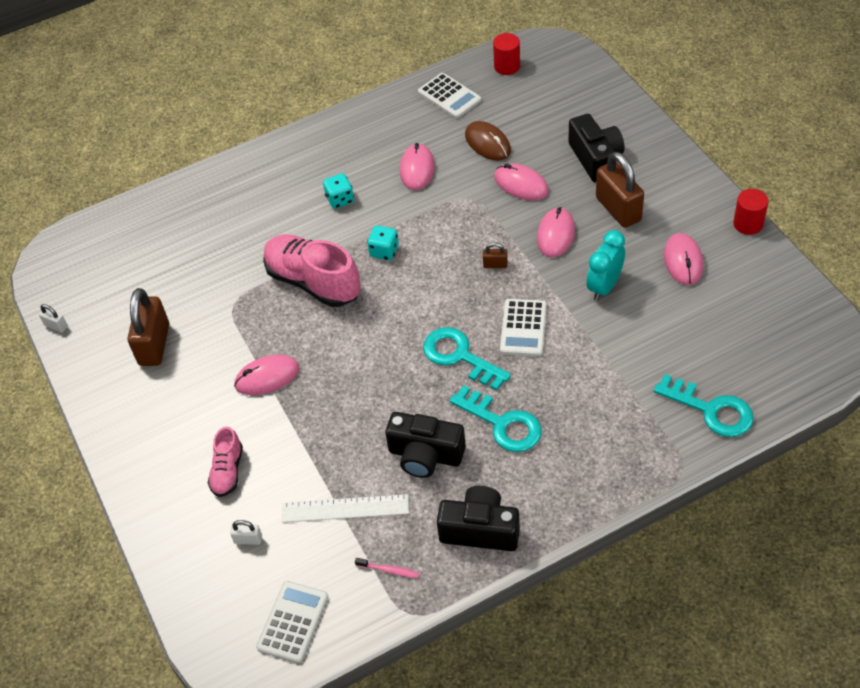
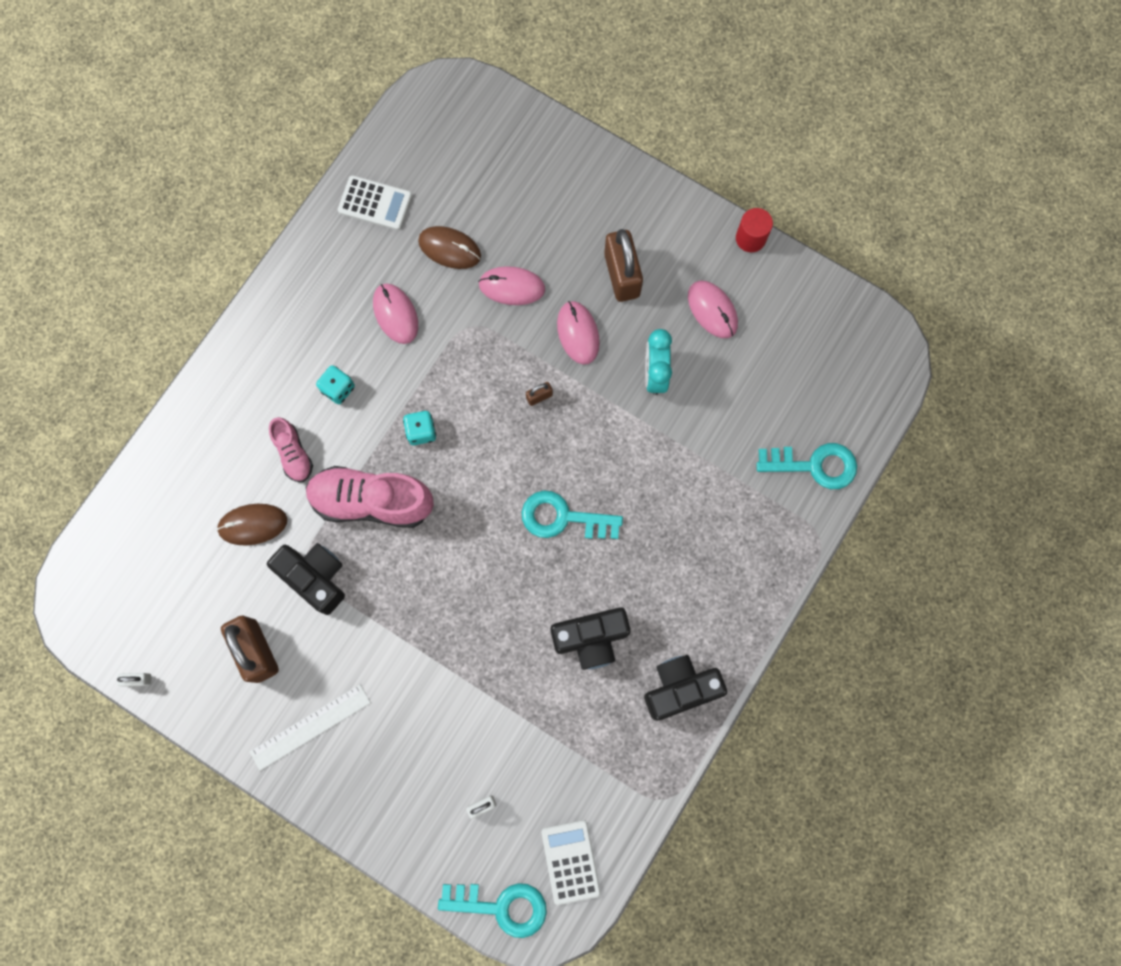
camera: 35 degrees left, 25 degrees up
(213, 261) = (253, 524): none -> brown mouse
(227, 471) = (419, 748): pink shoe -> pink shoe (293, 454)
(267, 377) = (393, 631): pink mouse -> none
(345, 509) = (551, 730): white ruler -> white ruler (310, 727)
(389, 570) = (624, 768): pink toothbrush -> none
(502, 424) = (642, 571): turquoise key -> turquoise key (502, 906)
(507, 66) = (413, 136): red cylinder -> none
(523, 328) = (605, 457): white calculator -> none
(596, 158) = (568, 221): black camera -> black camera (315, 577)
(618, 209) = (622, 275): brown padlock -> brown padlock turned 45 degrees clockwise

